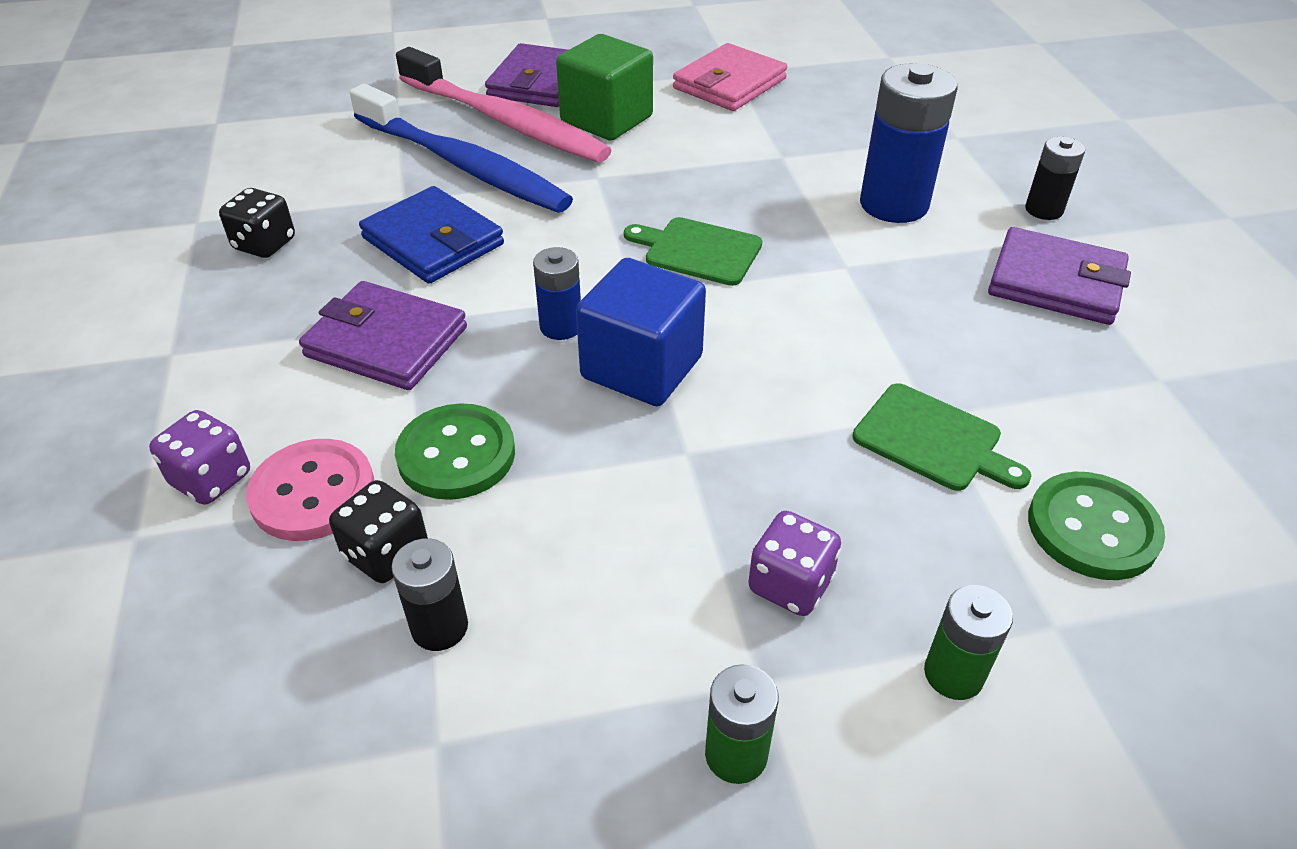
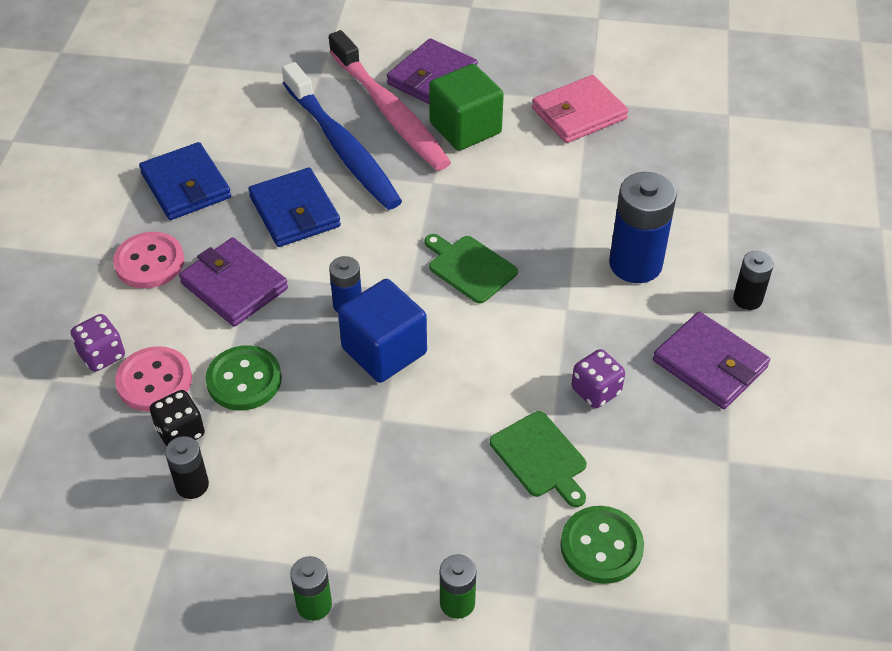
camera: 20 degrees right, 5 degrees up
(244, 342) = (149, 262): none -> pink button
(265, 244) = (186, 185): black dice -> blue wallet
(790, 584) = (396, 522): purple dice -> purple dice (596, 391)

